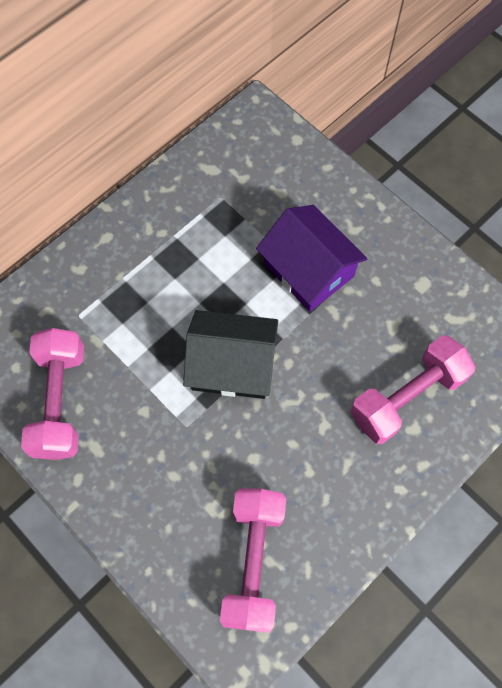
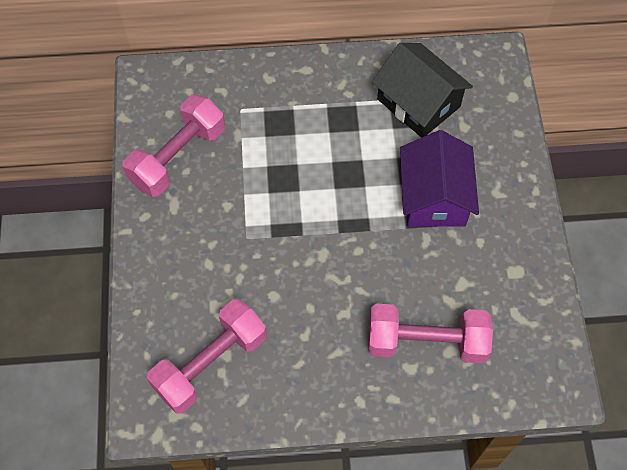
camera: 40 degrees right, 5 degrees down
(232, 365) = (316, 221): black house -> black house (418, 103)

